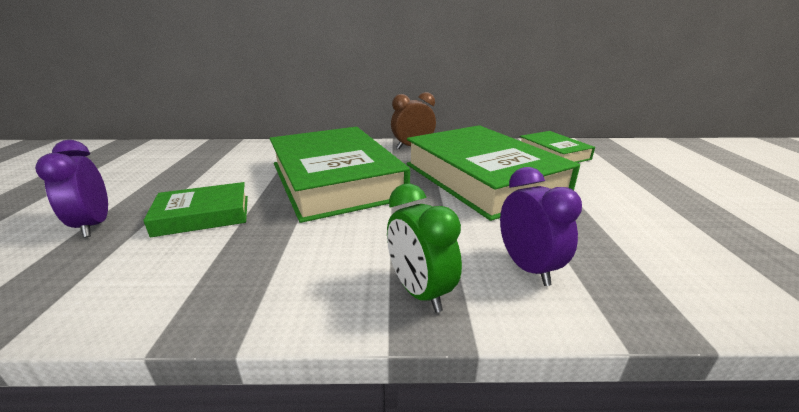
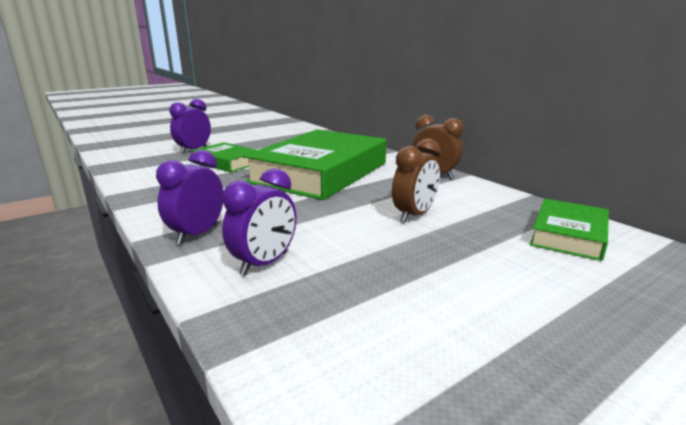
camera: 55 degrees right, 5 degrees down
(419, 291) = (197, 234): green clock -> purple clock
(482, 178) = (414, 215): green book -> brown clock

